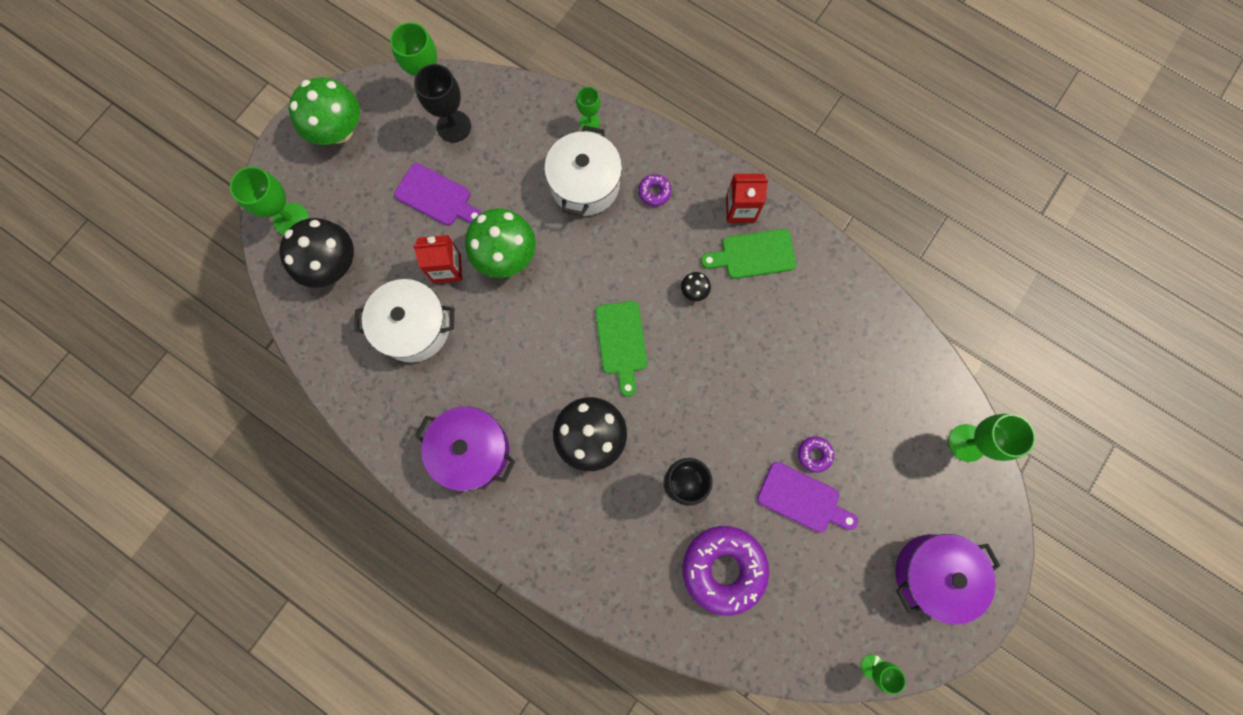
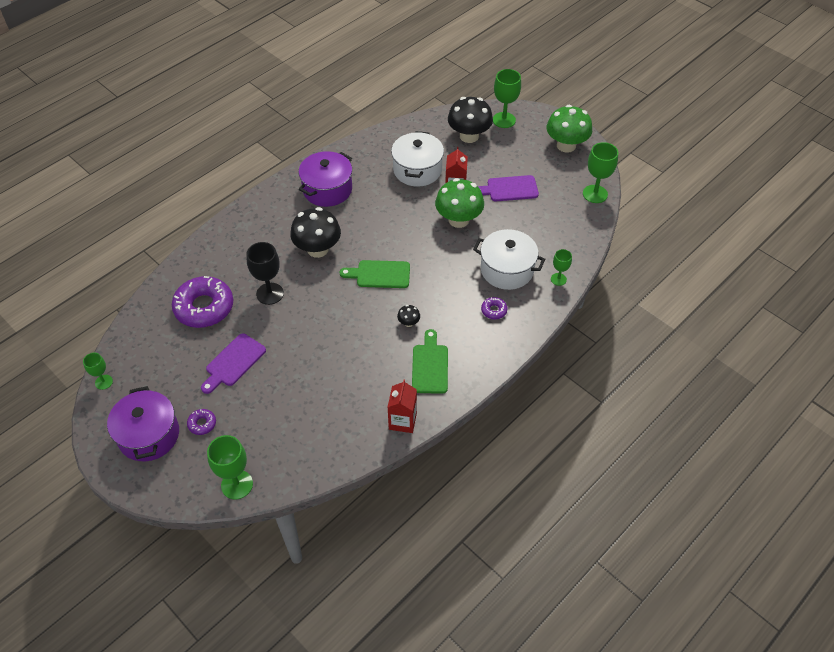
camera: 100 degrees right, 25 degrees down
(436, 197) = (509, 189): purple cutting board -> purple cutting board turned 45 degrees clockwise
(454, 126) = (563, 202): black goblet -> none
(740, 209) = (470, 364): red carton -> red carton (402, 421)
(814, 454) = (263, 376): purple donut -> purple donut (202, 424)

